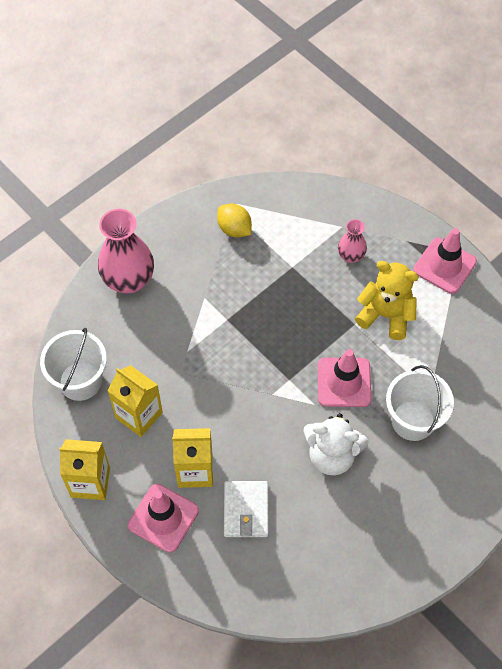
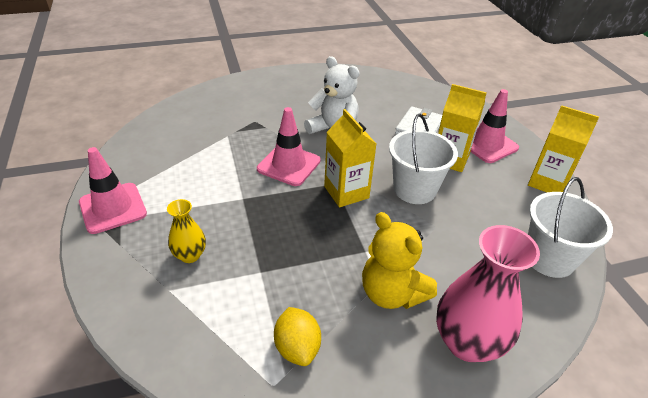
camera: 155 degrees left, 20 degrees down
(139, 415) = (490, 209): yellow carton -> yellow carton (346, 192)
(351, 256) = (190, 255): pink vase -> yellow vase
(386, 315) = (208, 193): yellow teddy bear -> yellow teddy bear (392, 293)
(413, 420) = (256, 127): white bucket -> white bucket (414, 189)

